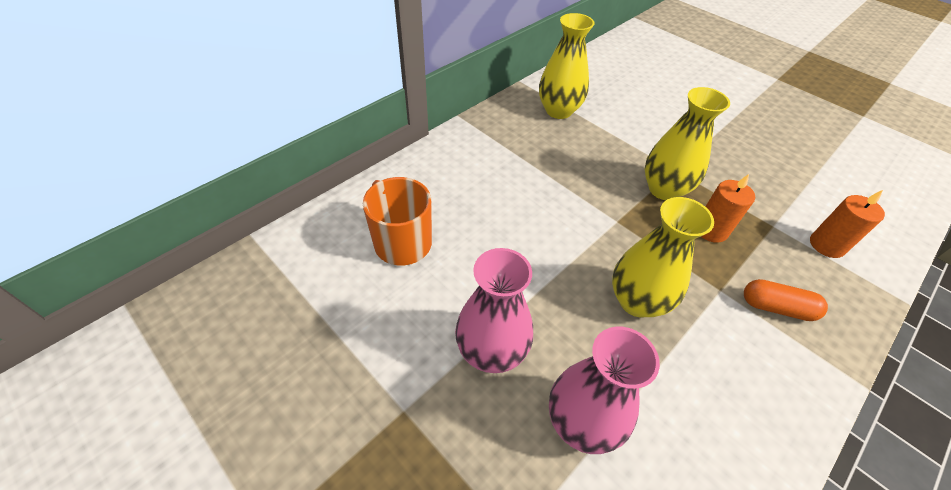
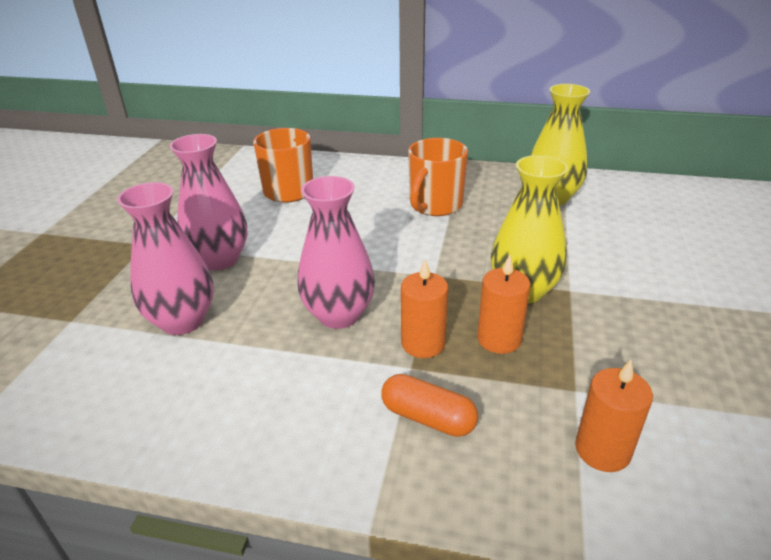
camera: 60 degrees right, 15 degrees down
(518, 168) = (435, 205): none -> orange mug
(637, 301) = (339, 315): yellow vase -> pink vase
(697, 270) = (423, 343): none -> orange candle
(776, 307) = (428, 418): orange capsule -> orange capsule turned 45 degrees counterclockwise

